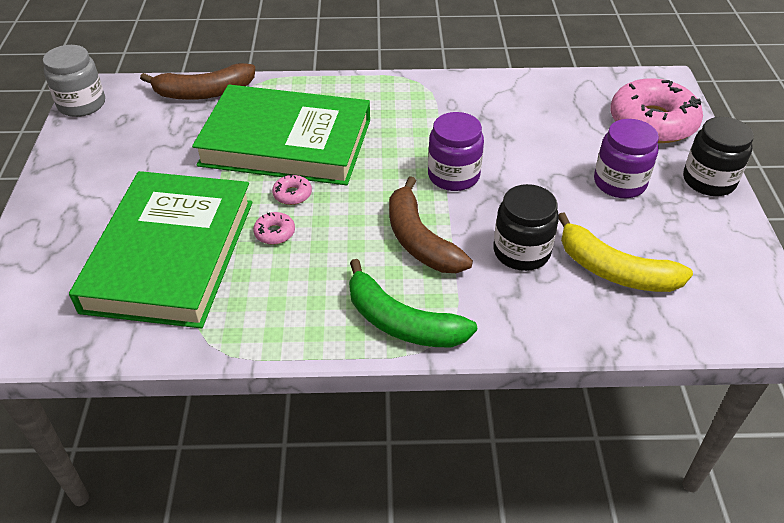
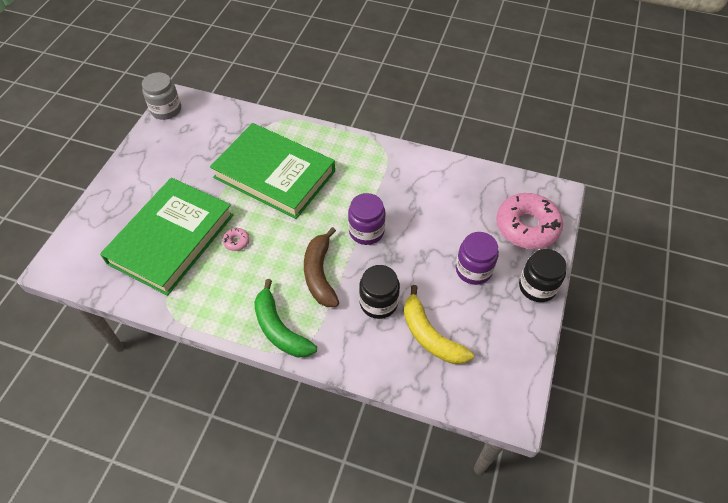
camera: 20 degrees right, 10 degrees up
(204, 93) = (242, 120): brown banana -> none
(292, 194) = (260, 216): pink donut -> none

